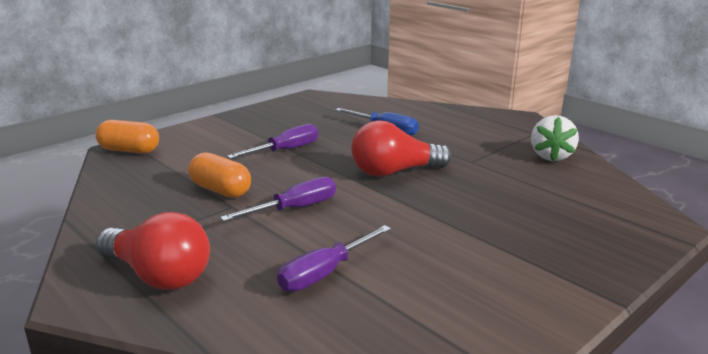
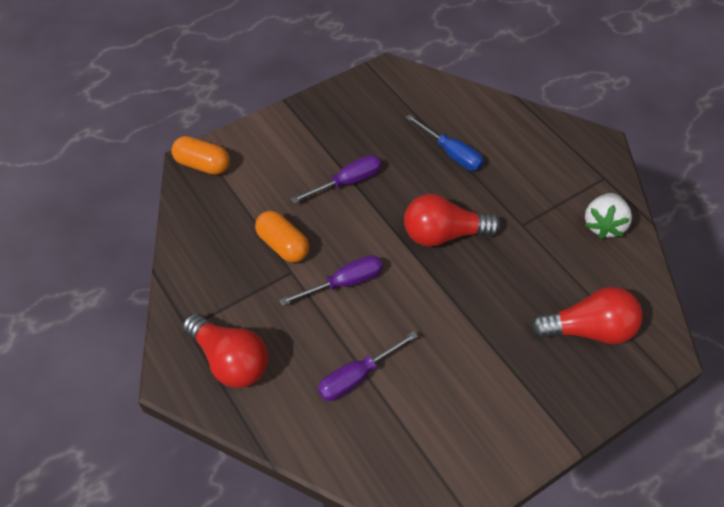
camera: 10 degrees right, 30 degrees up
(576, 217) = (588, 330): none -> red light bulb

